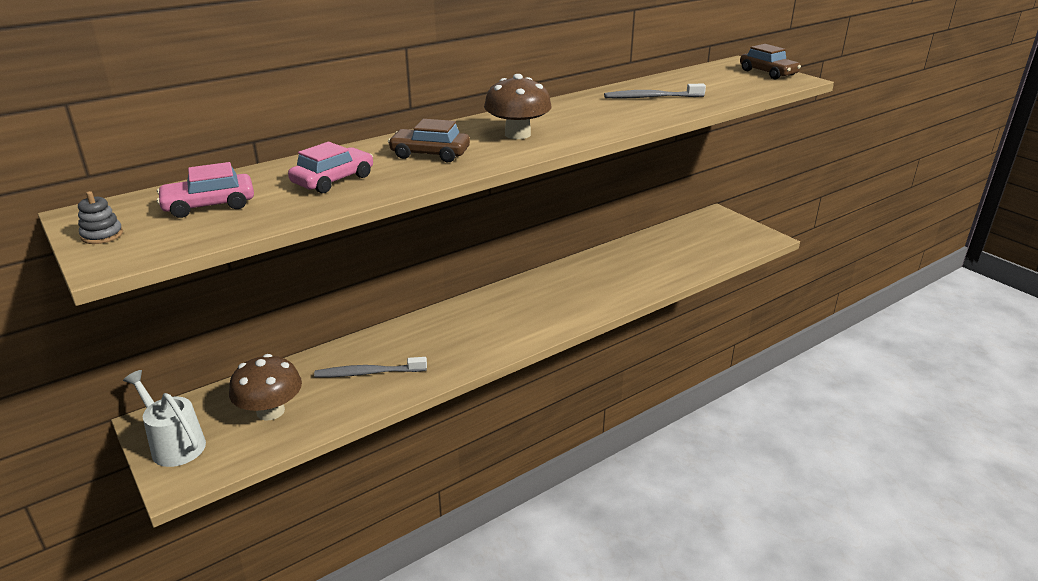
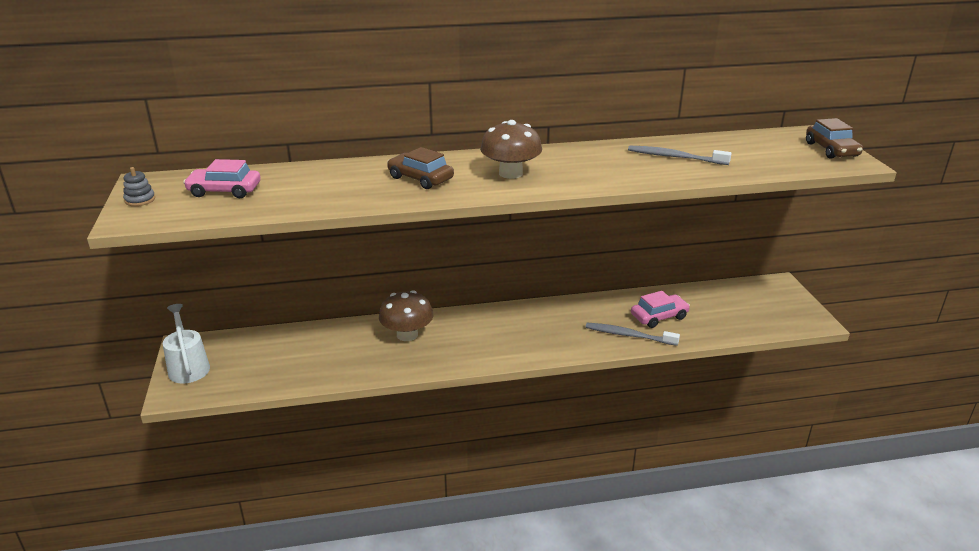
camera: 25 degrees right, 0 degrees up
(270, 411) = (265, 361): brown mushroom -> brown mushroom (407, 335)
(333, 180) = (326, 187): pink car -> pink car (659, 316)
(369, 373) = (355, 351): grey toothbrush -> grey toothbrush (629, 335)

